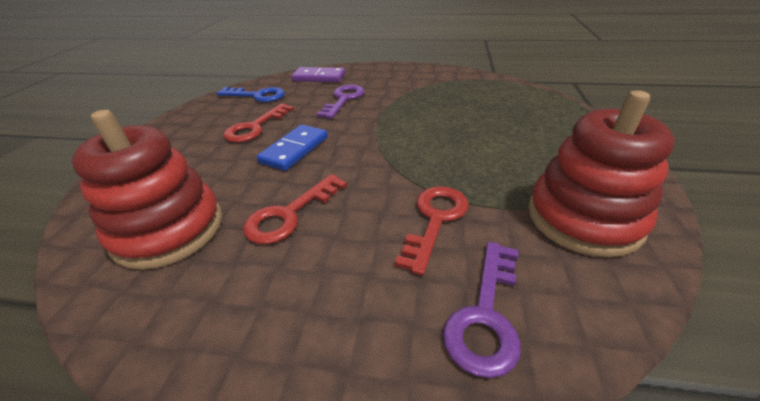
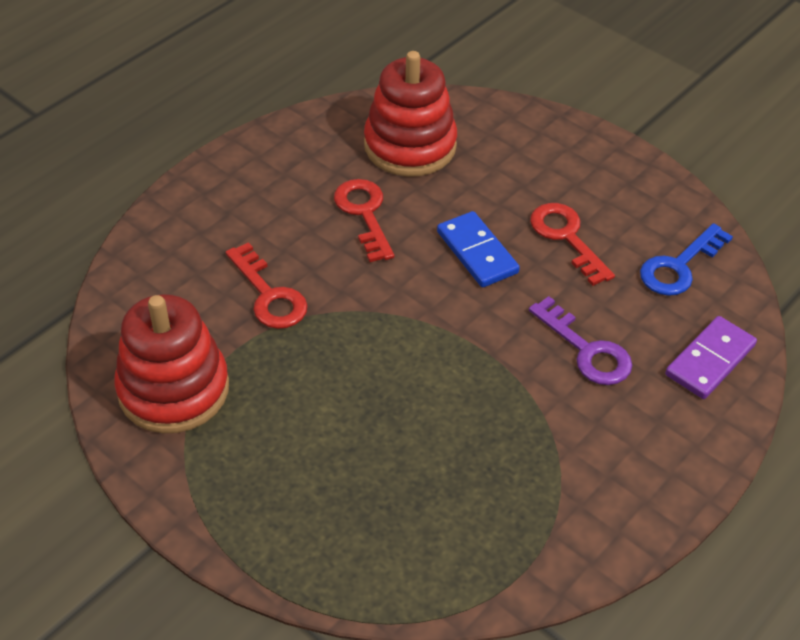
camera: 120 degrees right, 10 degrees up
(486, 314) = (170, 267): purple key -> none

